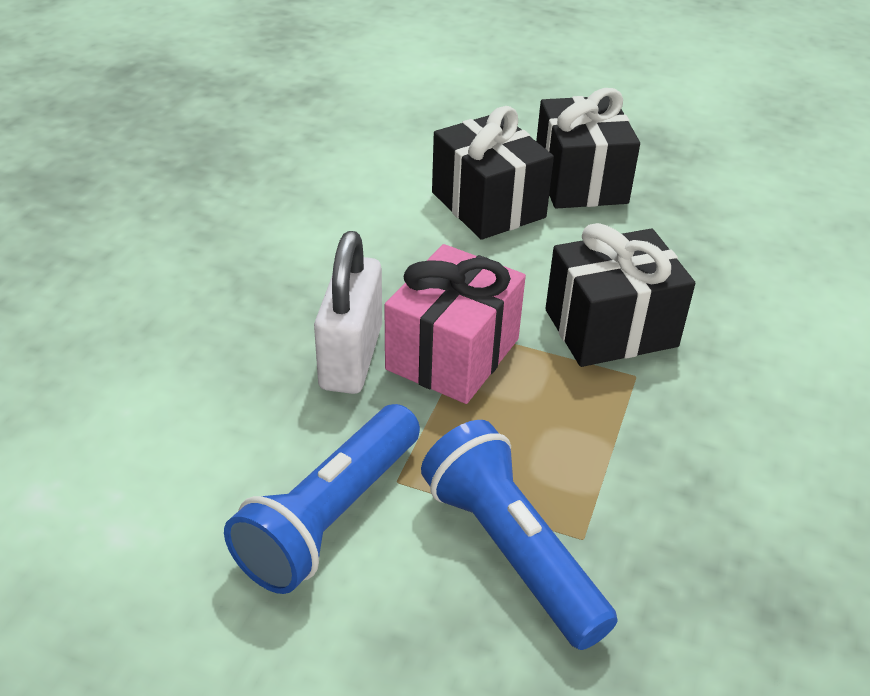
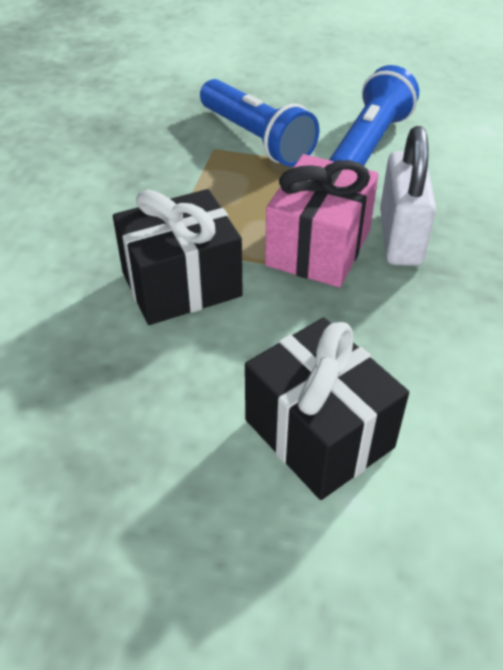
camera: 175 degrees right, 5 degrees up
(580, 181) = (200, 498): black gift -> none

